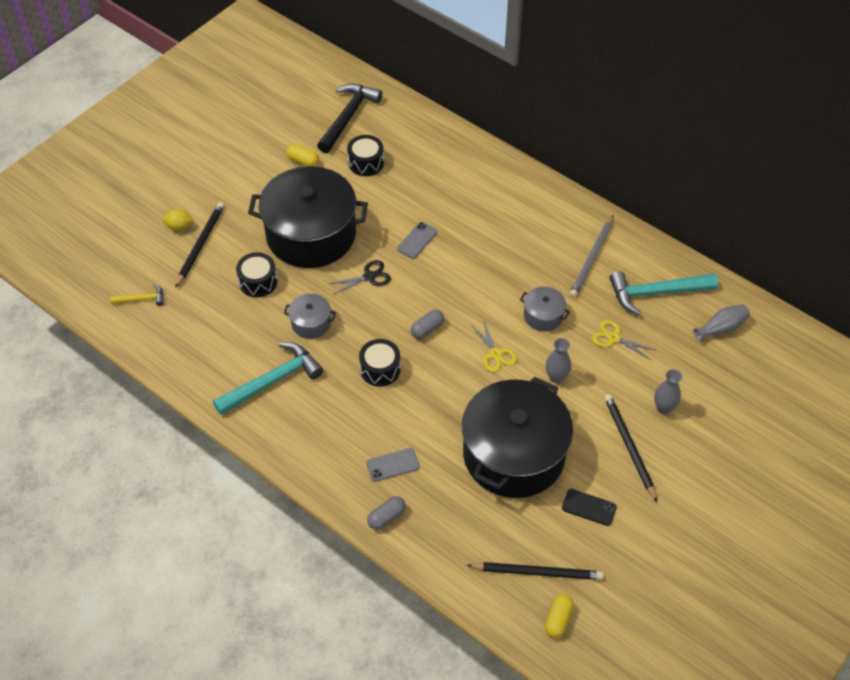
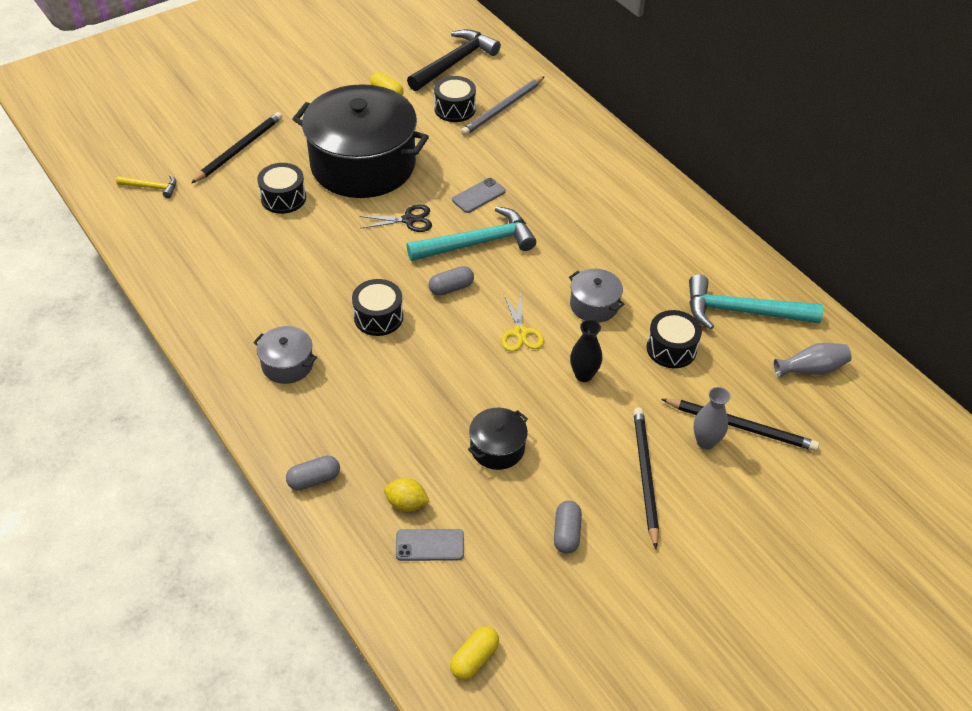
camera: 15 degrees right, 5 degrees down
(179, 227) = (225, 128): yellow lemon -> yellow lemon (406, 503)
(272, 381) = (251, 300): turquoise hammer -> turquoise hammer (477, 243)
(311, 323) = (322, 251): grey pot -> grey pot (287, 364)
(392, 465) = (347, 423): grey phone -> grey phone (430, 545)
(514, 454) = (497, 448): black pot -> black pot, size x0.42
(537, 572) = (471, 593): black pencil -> black pencil (741, 426)
(556, 377) = (583, 375): grey vase -> black vase
(589, 507) = (566, 533): black phone -> grey capsule
(591, 258) = (676, 258): grey pencil -> grey pencil (502, 108)
(614, 338) = (671, 349): yellow scissors -> black drum

